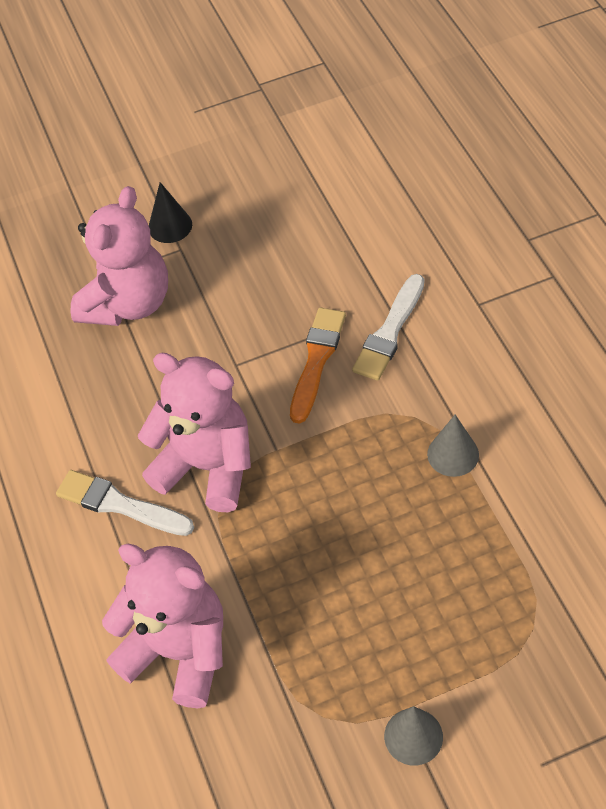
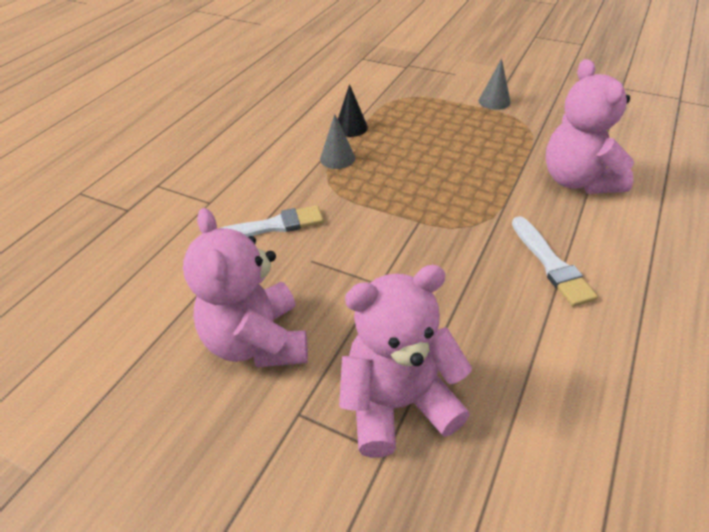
camera: 135 degrees left, 10 degrees down
(170, 226) = (275, 449): black cone -> black cone (351, 127)
(207, 466) = (470, 243): pink teddy bear -> pink teddy bear (257, 341)
(317, 360) = (331, 245): orange brush -> none

